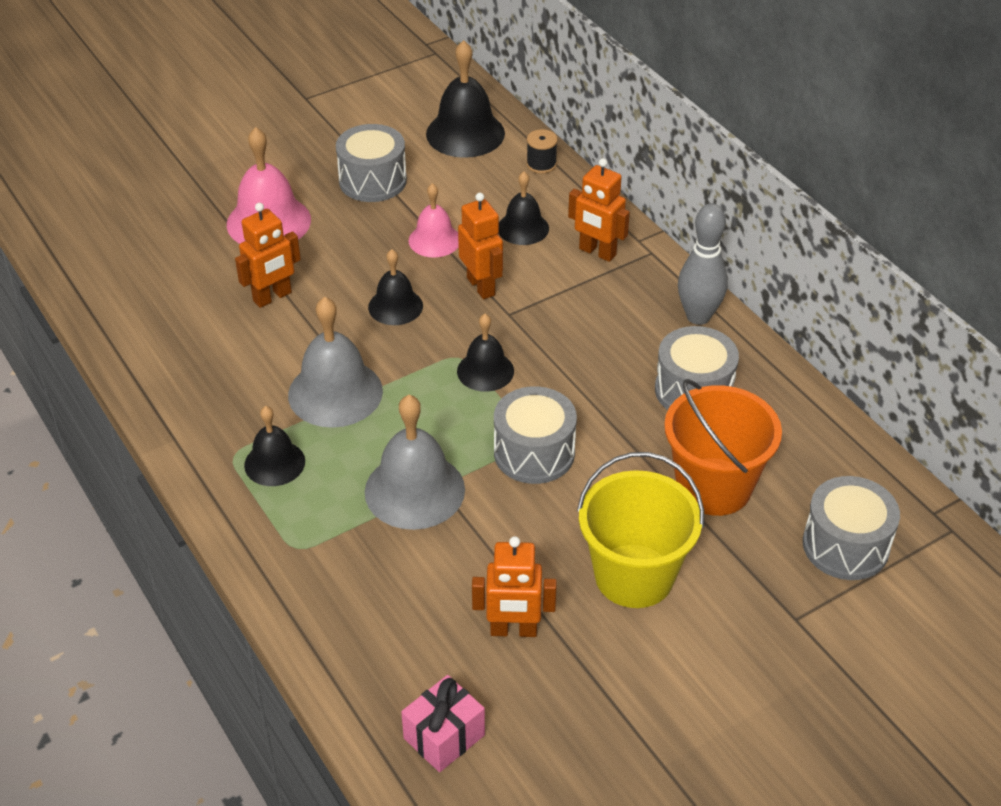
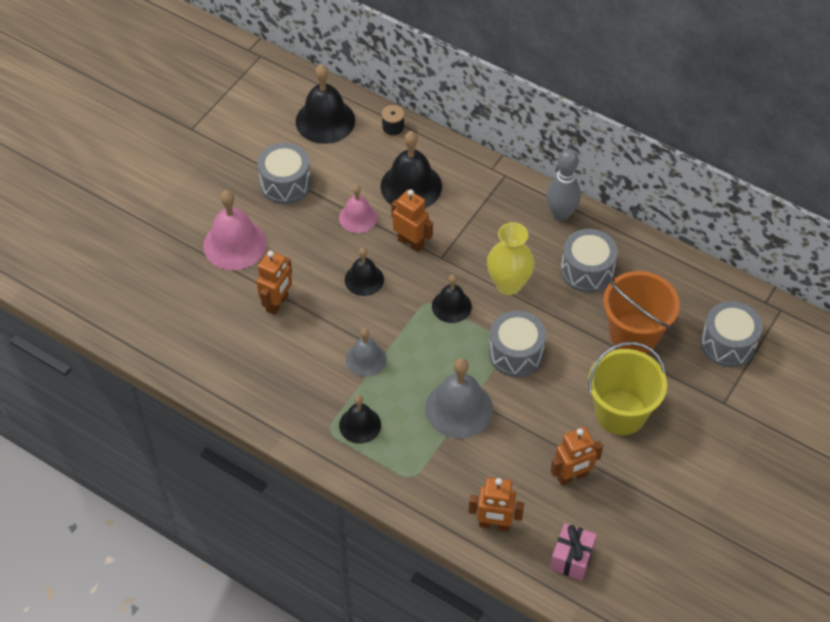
camera: 25 degrees left, 10 degrees up
(335, 393) = (366, 359): grey bell -> grey bell, size x0.61
(523, 228) = (411, 186): black bell -> black bell, size x1.63
(577, 371) = (508, 284): none -> yellow vase
(597, 252) = (470, 188): orange robot -> orange robot (494, 525)

